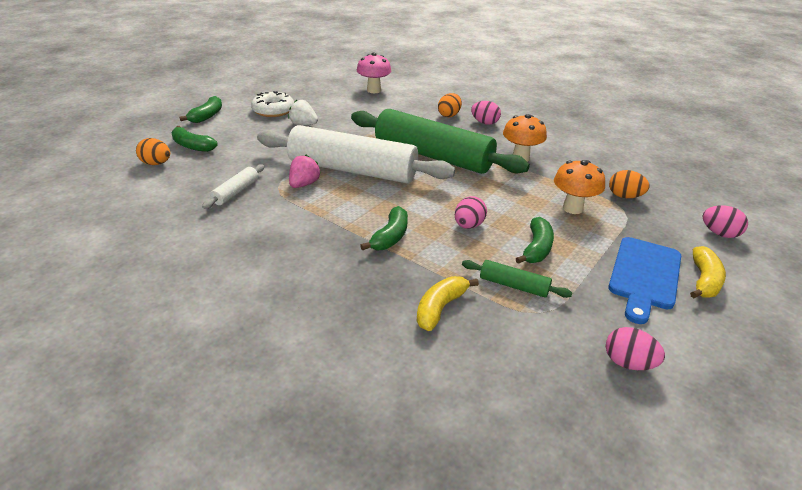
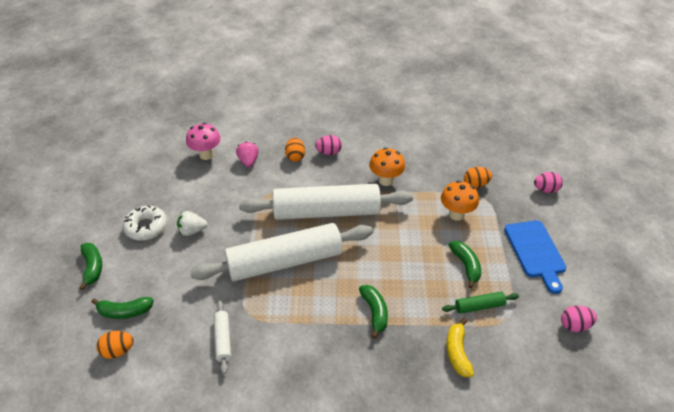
camera: 35 degrees left, 10 degrees up
(304, 184) = (265, 299): pink strawberry -> pink strawberry (248, 161)
(433, 156) = (326, 212): green rolling pin -> white rolling pin
(468, 225) = (411, 270): pink egg -> none
(704, 281) = (564, 236): yellow banana -> none

